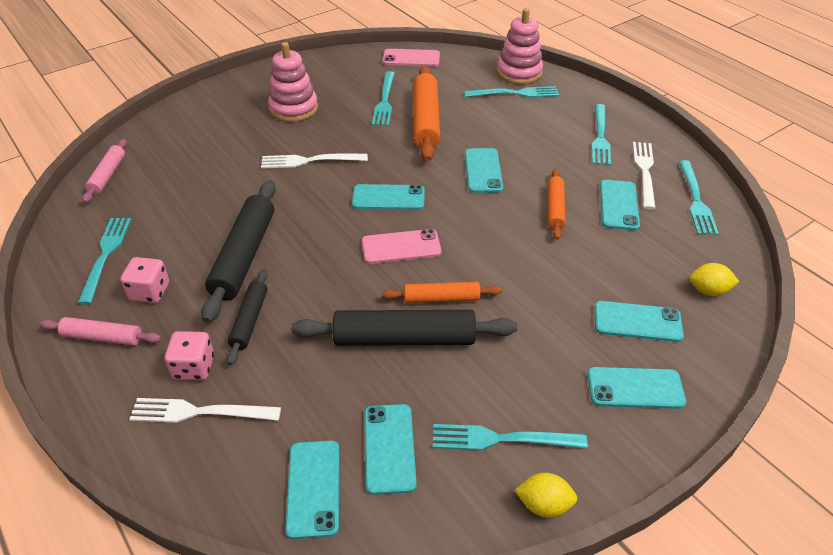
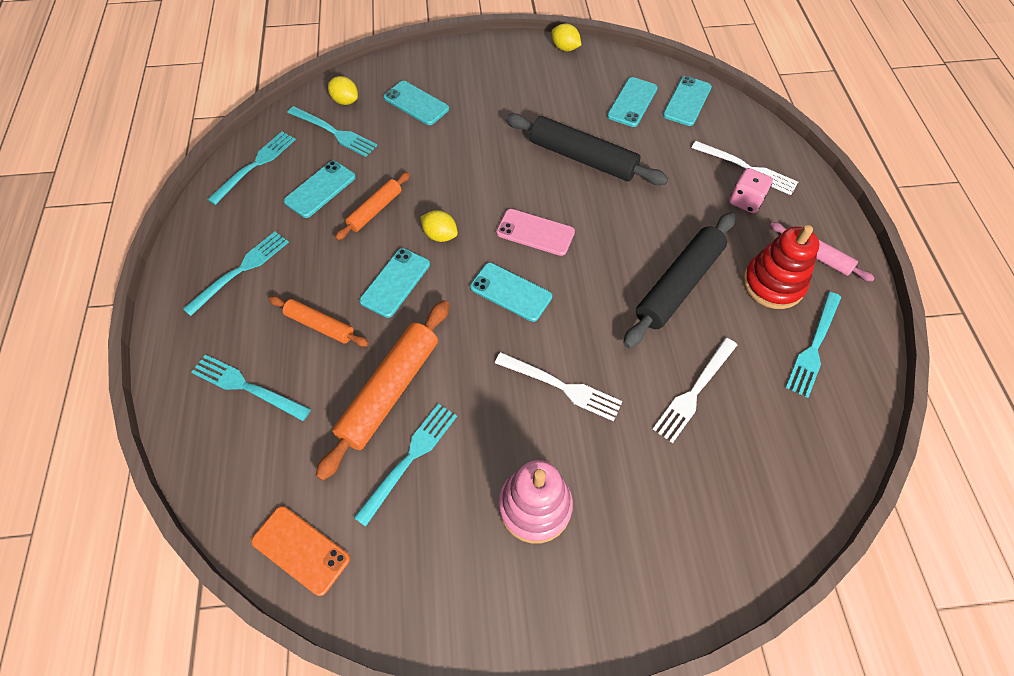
camera: 150 degrees left, 15 degrees up
(108, 175) = (810, 481): pink rolling pin -> none
(150, 292) = (773, 284): pink dice -> red stacking toy
(249, 320) = (693, 220): black rolling pin -> none
(411, 58) = (301, 550): pink phone -> orange phone
(441, 298) = (535, 175): orange rolling pin -> orange rolling pin (320, 325)
(481, 212) = (440, 235): none -> yellow lemon
(500, 439) = (564, 81): turquoise fork -> turquoise fork (335, 133)
(519, 72) = (199, 428): pink stacking toy -> none
(635, 388) = (461, 72): turquoise phone -> none
(644, 171) = (255, 211): white fork -> white fork (694, 393)

